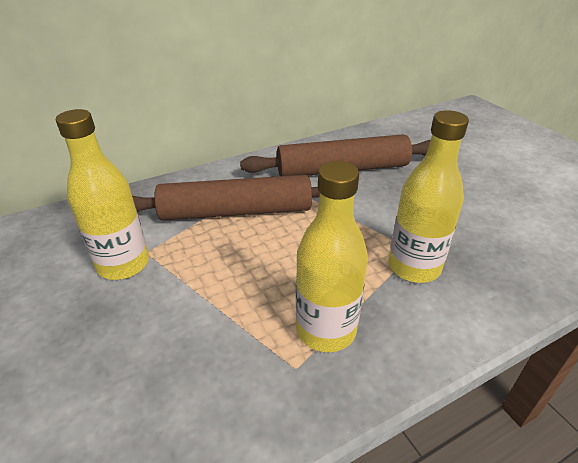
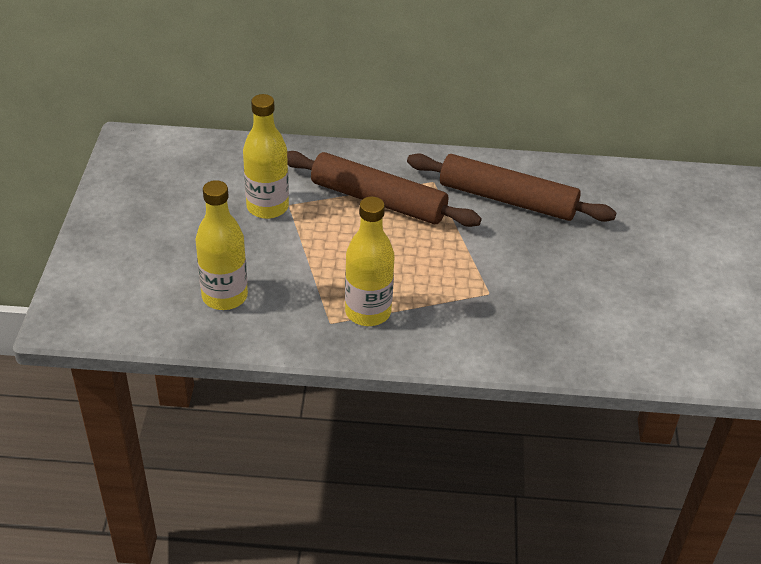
camera: 30 degrees right, 5 degrees up
(414, 267) = (473, 304): yellow bottle -> yellow bottle (224, 296)

